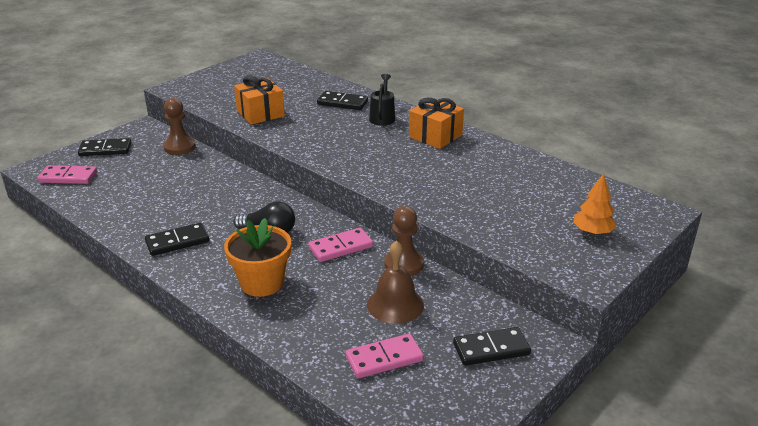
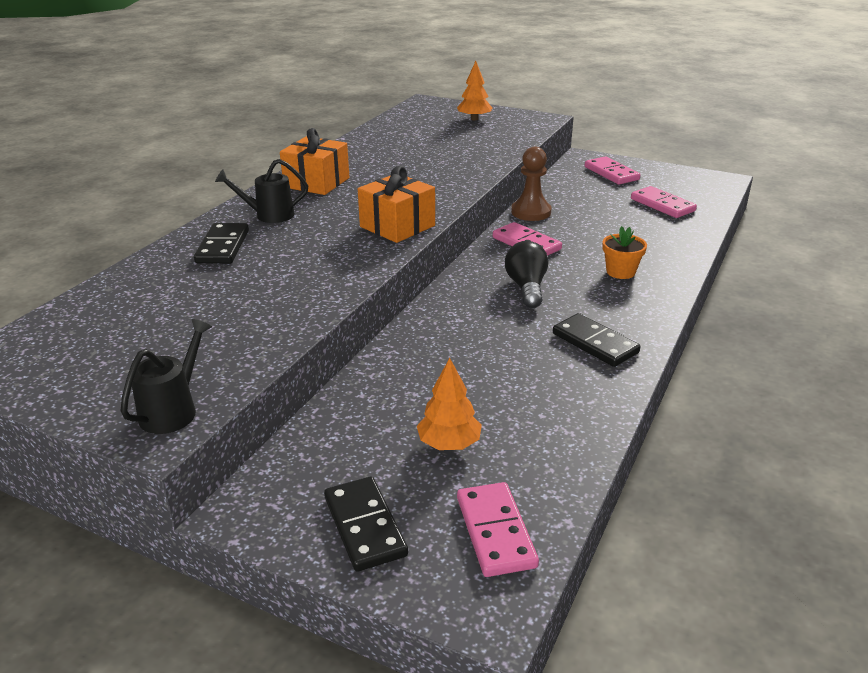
camera: 105 degrees left, 0 degrees up
(135, 175) = (449, 444): none -> orange tree
(179, 147) = (327, 427): brown pawn -> none
(185, 90) = (174, 410): none -> black watering can
(260, 113) = (275, 303): orange gift -> orange gift (397, 226)
(262, 283) = (620, 272): orange flower pot -> orange flower pot, size x0.59
(395, 304) = (592, 209): brown bell -> none
(491, 349) = (611, 173): black domino -> pink domino

